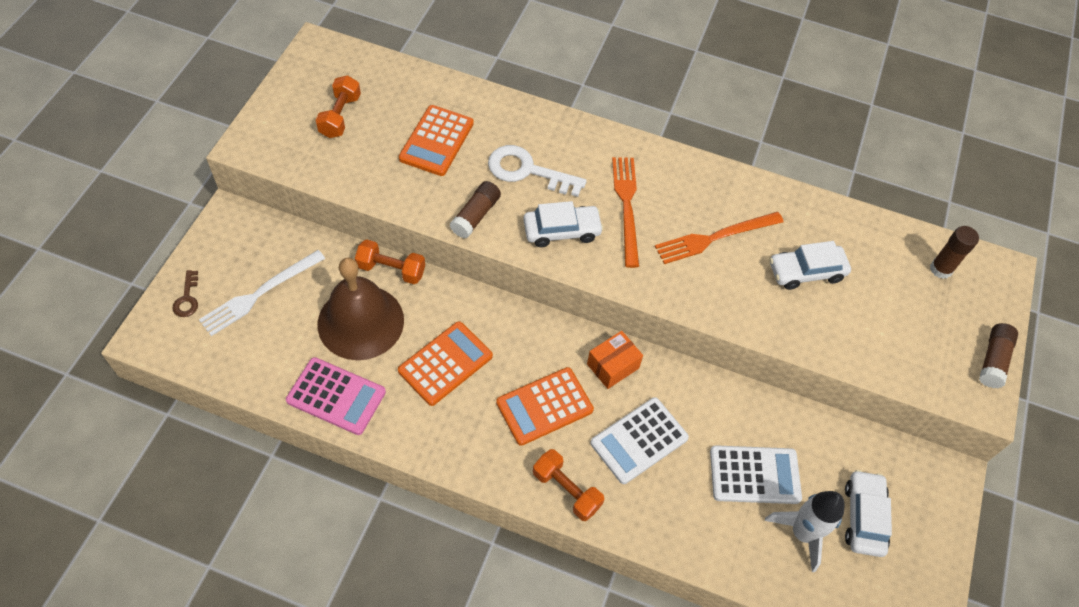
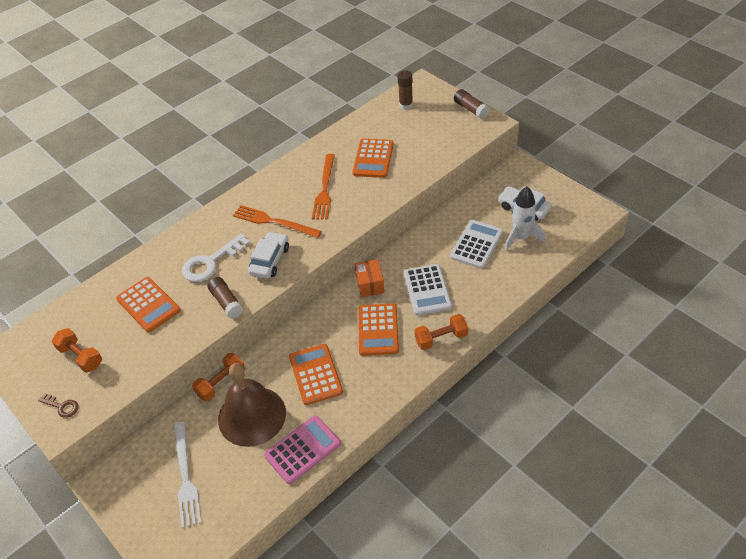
camera: 55 degrees left, 10 degrees down
(187, 298) = (156, 531): brown key -> brown key (62, 406)
(806, 272) = (373, 159): white car -> orange calculator

